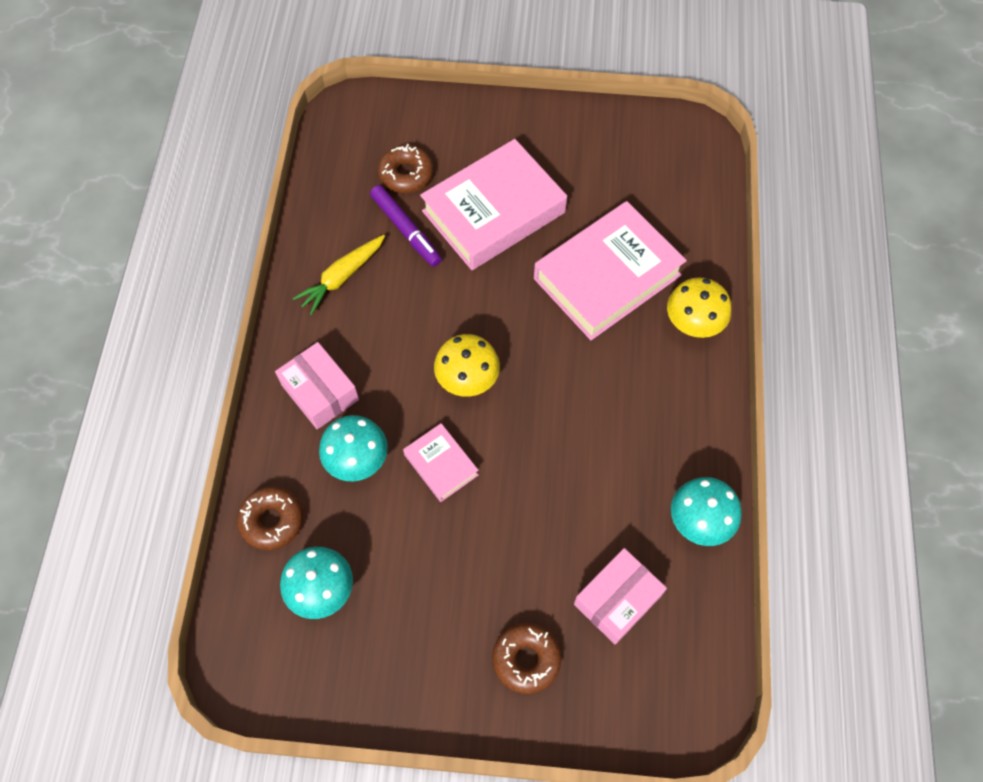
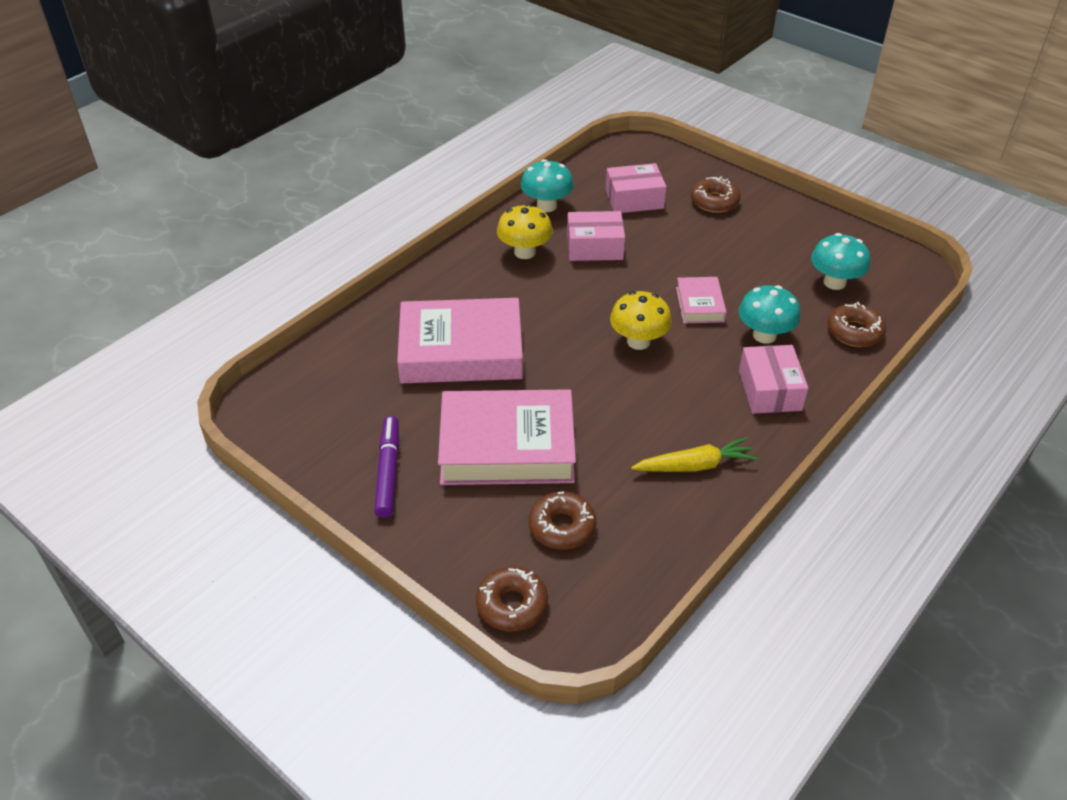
camera: 145 degrees left, 20 degrees down
(399, 108) = (512, 605): none -> brown donut
(406, 230) = (603, 474): purple marker -> purple marker (388, 471)
(598, 485) = (594, 247): none -> pink box
(693, 323) = (431, 292): yellow mushroom -> yellow mushroom (524, 252)

